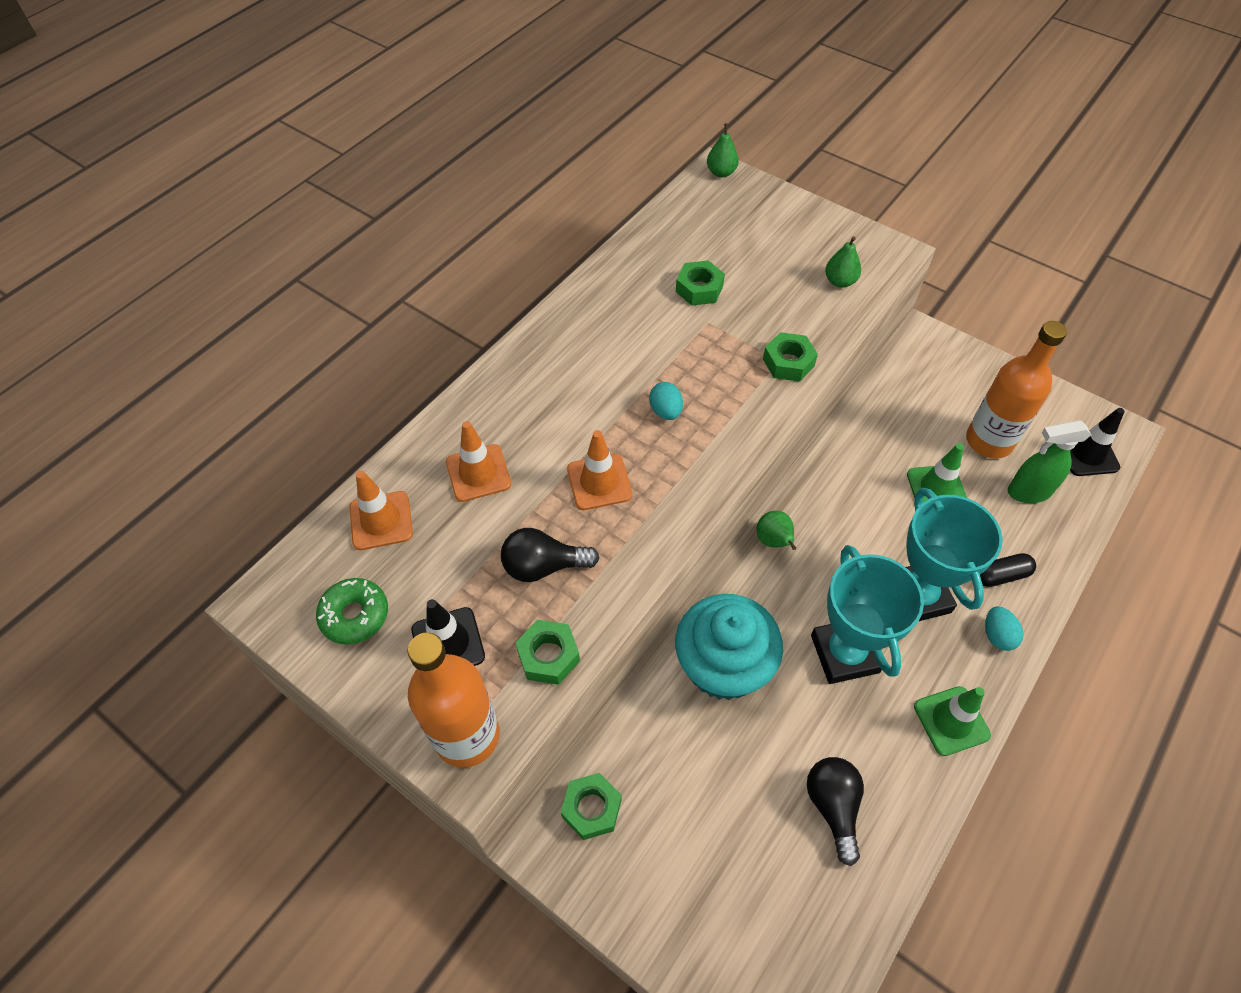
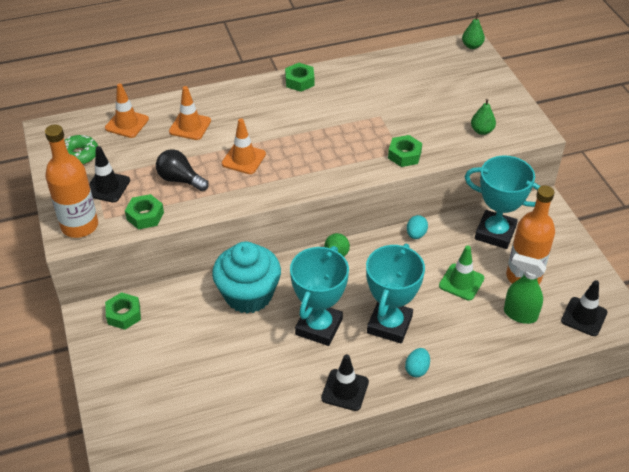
camera: 35 degrees right, 10 degrees down
(665, 411) = (311, 145): turquoise egg -> turquoise egg (416, 234)
(699, 289) = (393, 97): green nut -> green nut (299, 81)
(833, 806) = (240, 386): black light bulb -> none
(912, 403) = (495, 233): none -> turquoise trophy
(951, 721) = (345, 390): green traffic cone -> black traffic cone
(1001, 575) = (452, 344): black capsule -> none

